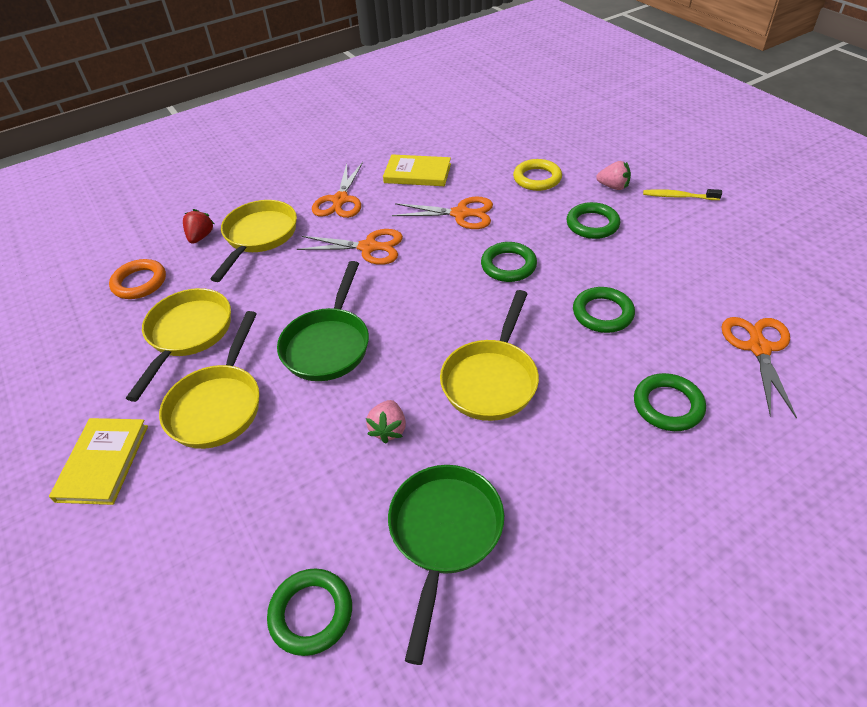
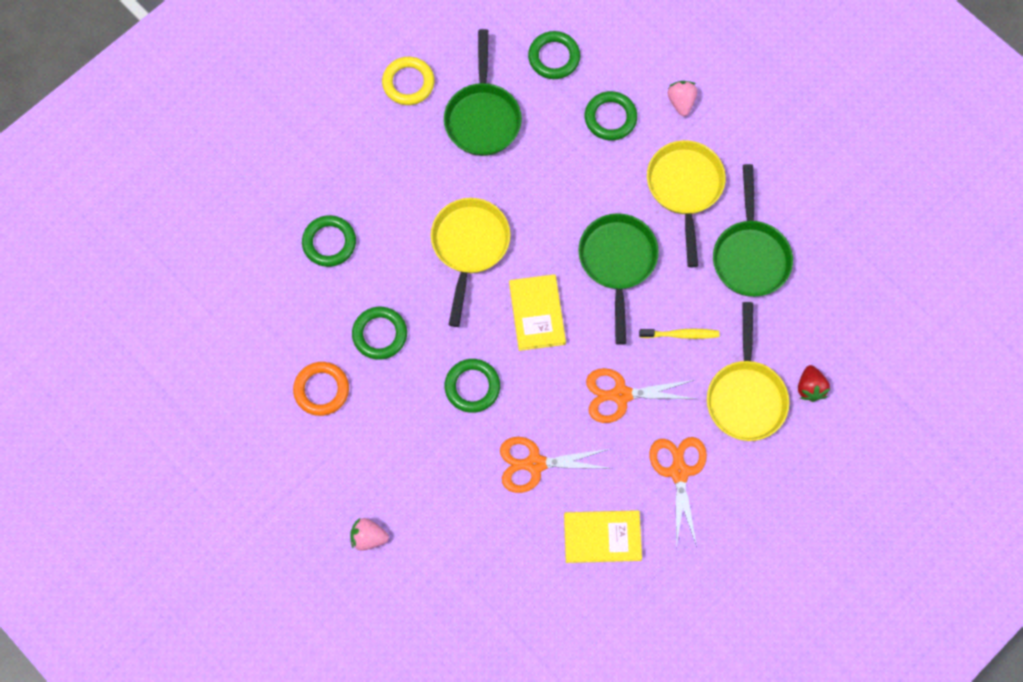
camera: 165 degrees right, 25 degrees up
(103, 462) = (748, 128): yellow book -> yellow book (537, 313)
(139, 282) = (836, 312): orange ring -> orange ring (321, 390)
(187, 334) = (750, 255): yellow pan -> green pan
(388, 429) = (541, 188): pink strawberry -> pink strawberry (681, 102)
(537, 178) = (457, 543): yellow ring -> yellow ring (408, 83)
(592, 224) = (391, 464): green ring -> green ring (610, 118)
(679, 196) = (296, 526): yellow toothbrush -> yellow toothbrush (680, 334)
(758, 348) = (250, 312): orange scissors -> none

